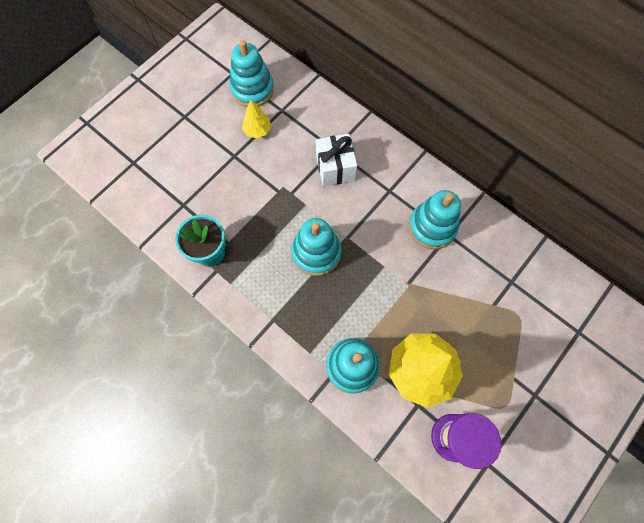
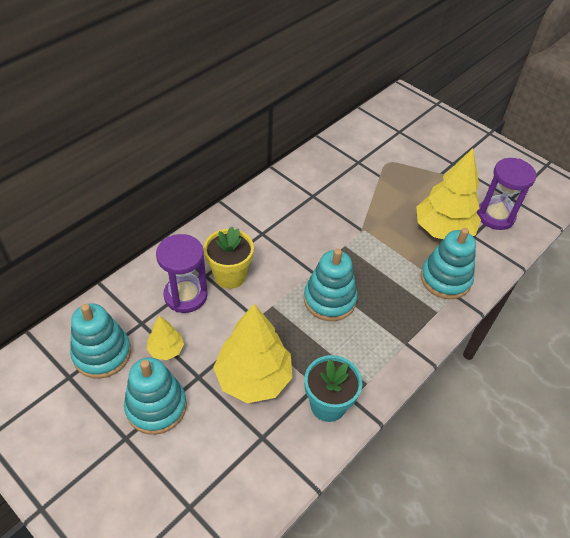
camera: 90 degrees left, 20 degrees down
(233, 195) = (253, 378): none -> yellow tree
(311, 137) = (185, 295): none -> purple hourglass
(335, 168) = (230, 276): white gift -> yellow flower pot
(432, 227) = (304, 206): turquoise stacking toy -> turquoise stacking toy (156, 406)

